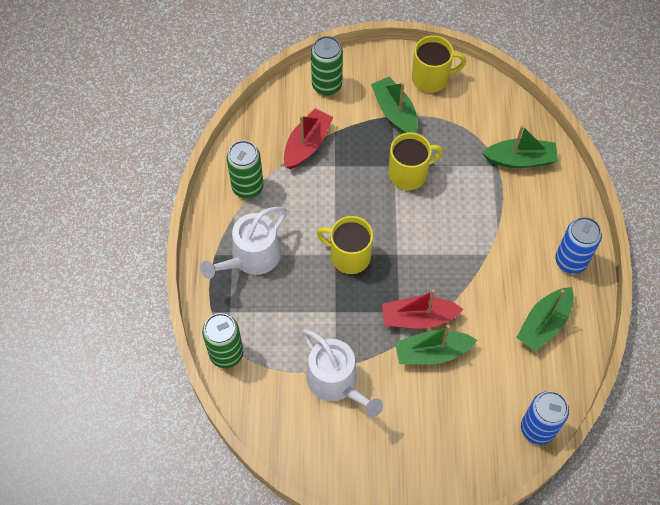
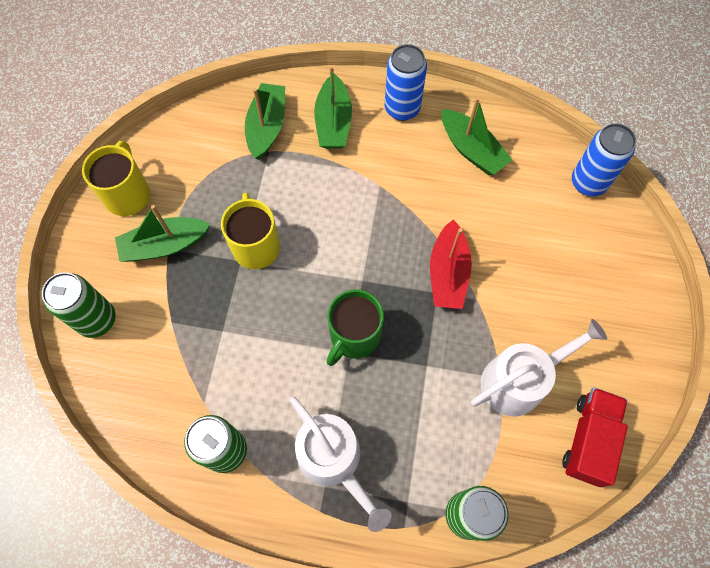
camera: 80 degrees left, 5 degrees up
(297, 440) = (589, 440): none -> red truck
(307, 144) = (181, 360): red boat -> none
(349, 256) = (354, 336): yellow mug -> green mug
(432, 352) = (492, 267): green boat -> green boat (333, 122)

